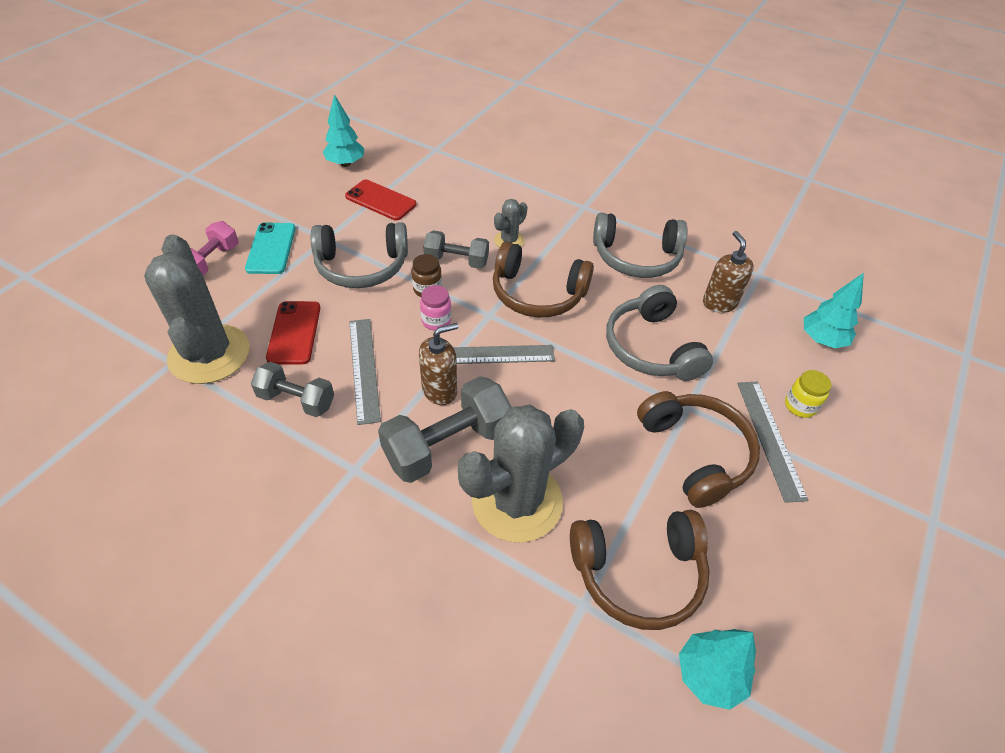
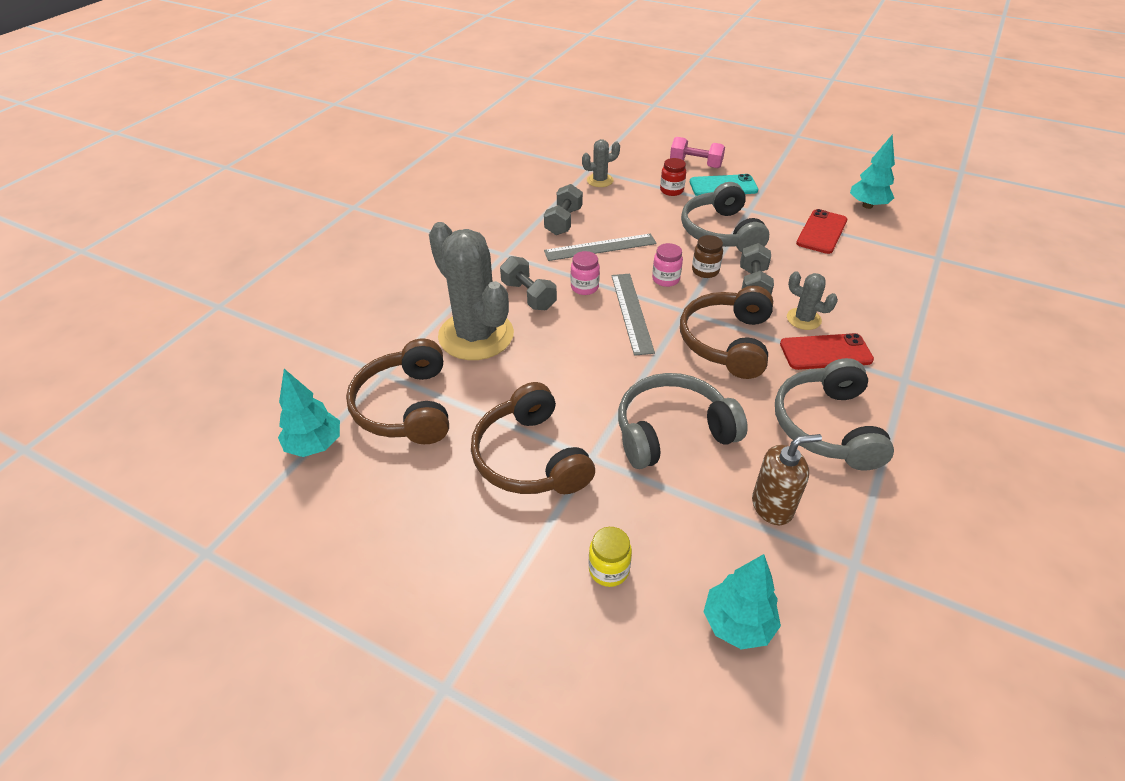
camera: 90 degrees right, 5 degrees down
(209, 354) = (600, 180): grey cactus -> grey cactus, size x0.46
(263, 291) = (671, 190): none -> red jar
(294, 332) = (630, 211): red phone -> red phone (825, 352)
(440, 390) = (584, 287): brown soap dispenser -> pink jar
(447, 445) = (528, 296): grey dumbbell -> grey dumbbell, size x0.63
(695, 453) = (530, 457): brown headphones -> brown headphones turned 90 degrees clockwise
(769, 438) = (556, 528): grey ruler -> none

